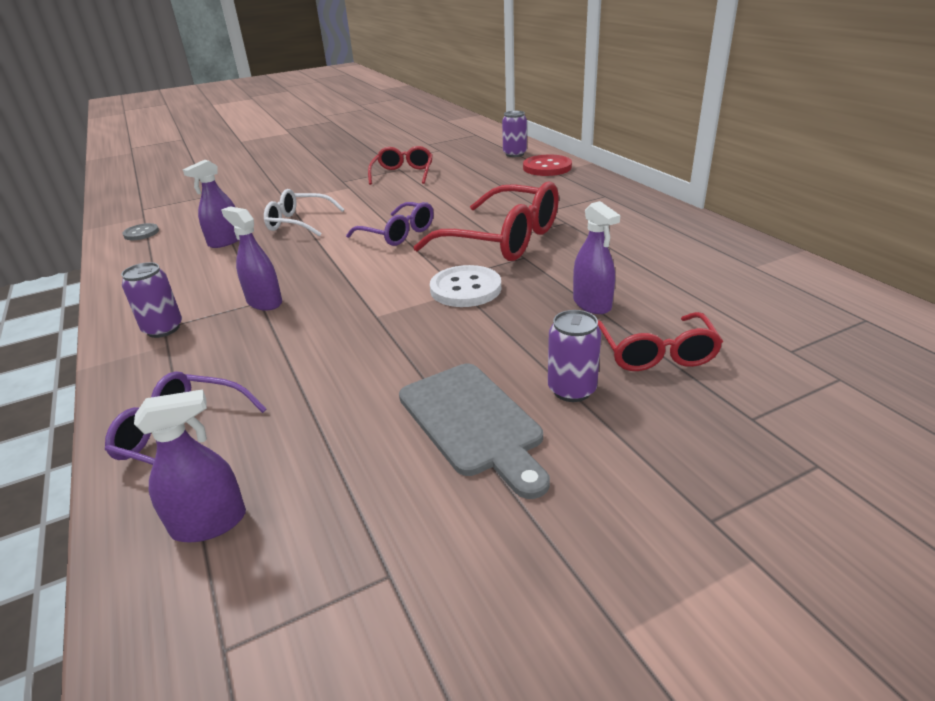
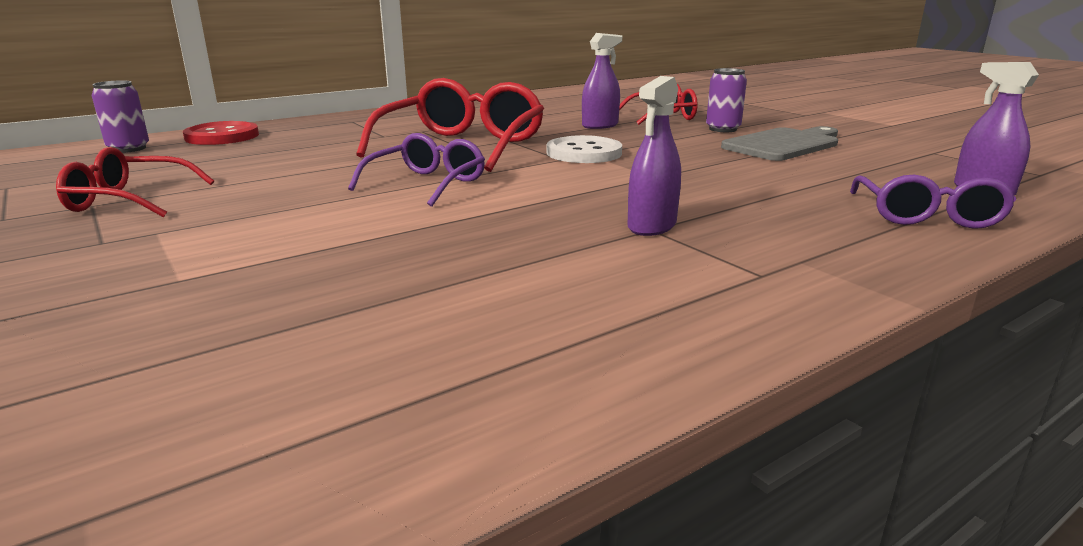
camera: 100 degrees left, 10 degrees down
(141, 233) = (286, 456): grey button -> none
(163, 329) = (766, 273): purple can -> none
(226, 241) = (412, 299): purple spray bottle -> none
(299, 222) = (340, 247): white glasses -> none

